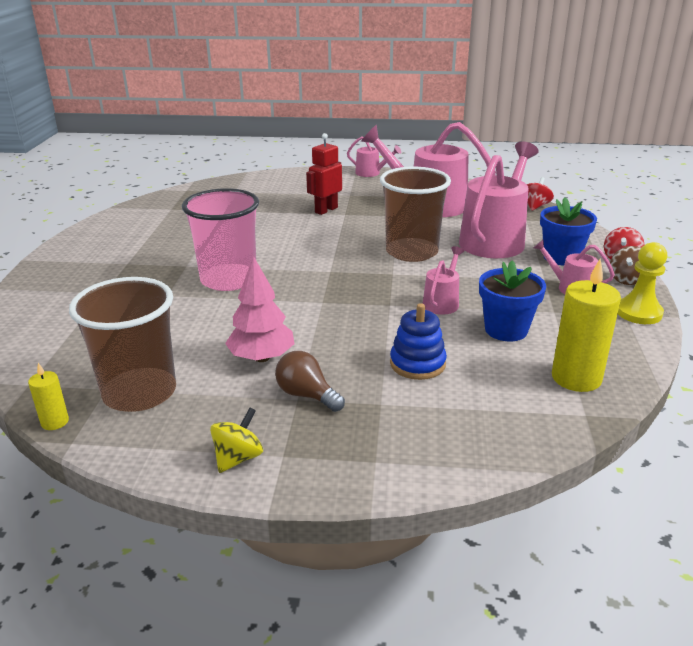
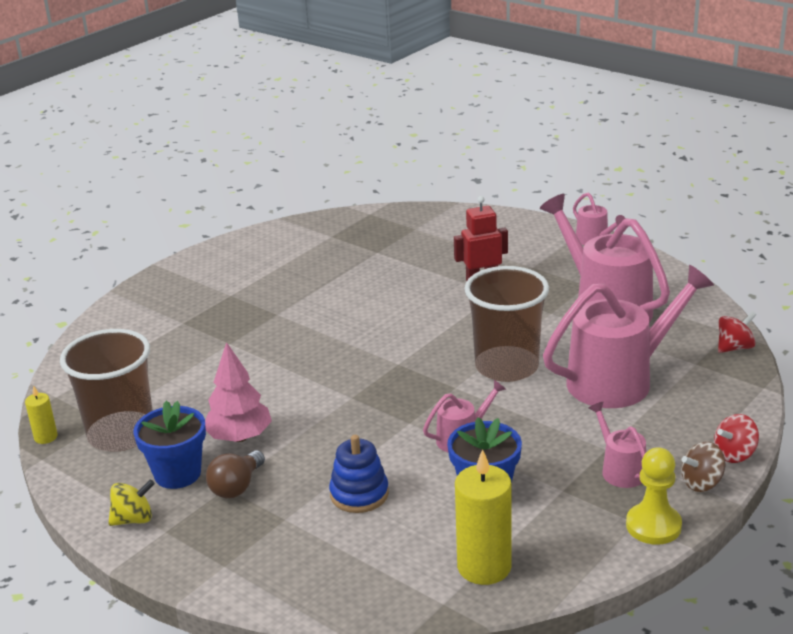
camera: 35 degrees right, 0 degrees up
(228, 280) = (296, 343): pink cup -> none
(306, 395) = (236, 487): brown light bulb -> brown light bulb turned 135 degrees counterclockwise
(561, 257) = (665, 428): blue flower pot -> blue flower pot (177, 474)

